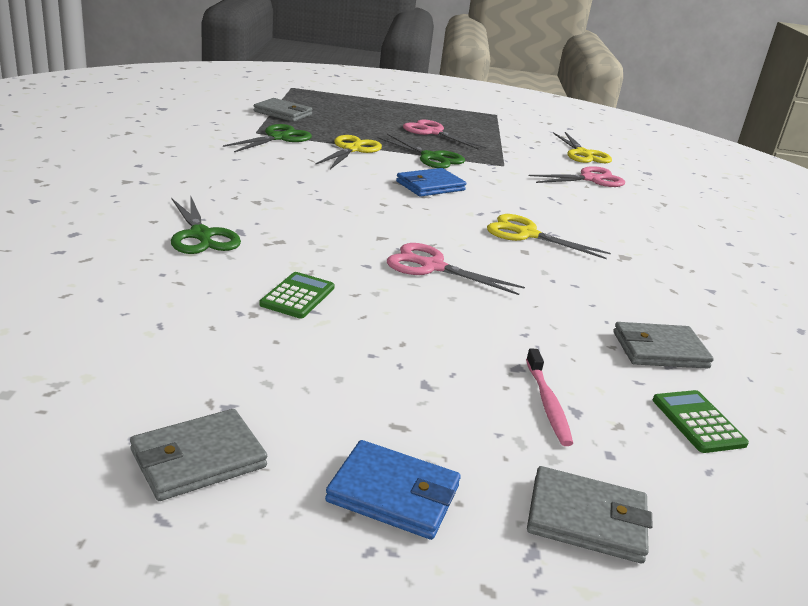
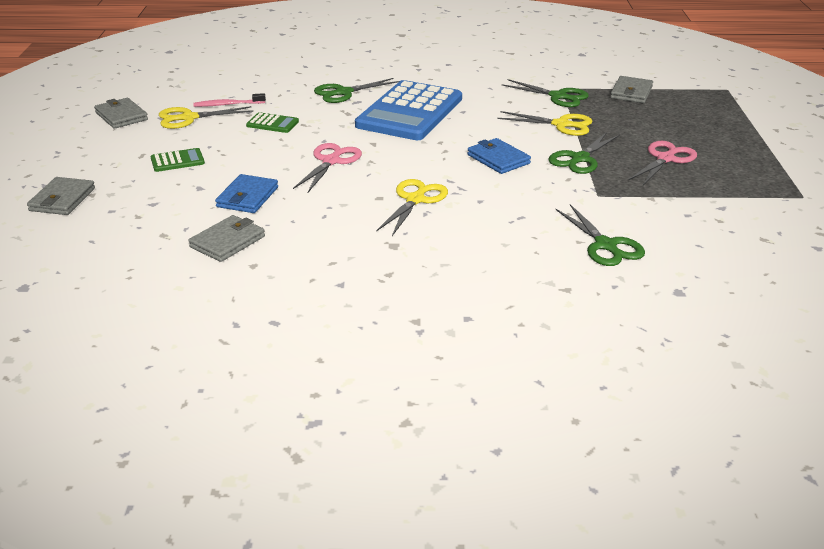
camera: 90 degrees right, 5 degrees up
(292, 206) = (410, 112): none -> blue calculator
(393, 494) = (91, 155): blue wallet -> blue wallet (247, 197)
(548, 404) = (160, 195): pink toothbrush -> pink toothbrush (227, 104)
(583, 154) = (703, 248): yellow scissors -> yellow scissors (189, 118)
(590, 179) = (605, 245): pink scissors -> green scissors
(659, 350) = (227, 242): grey wallet -> grey wallet turned 45 degrees clockwise
(698, 422) = (139, 244): green calculator -> green calculator (177, 161)

